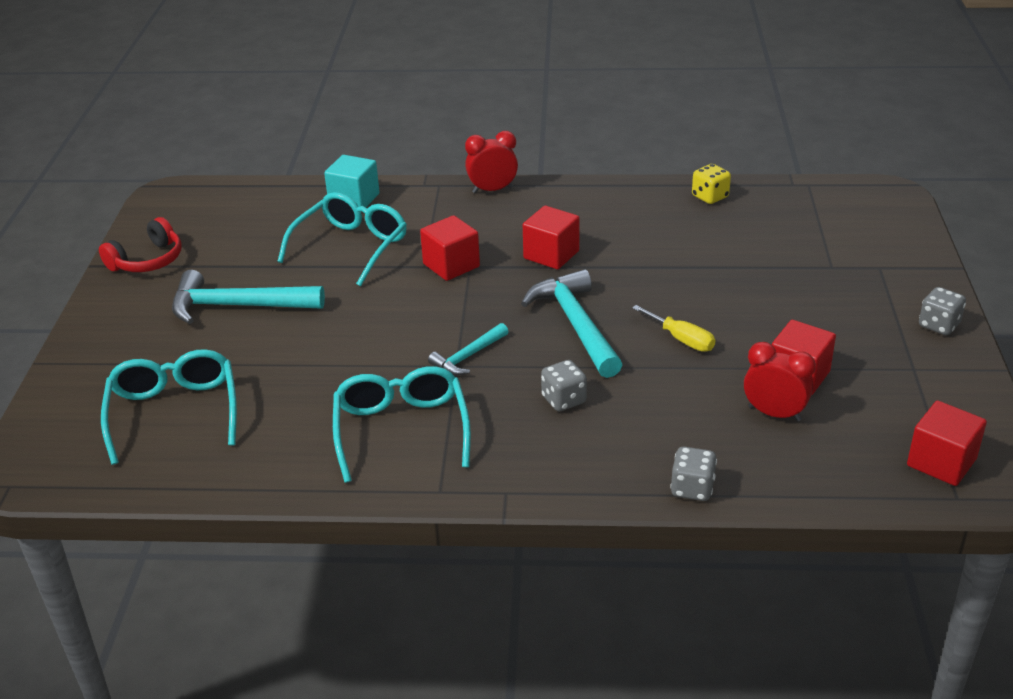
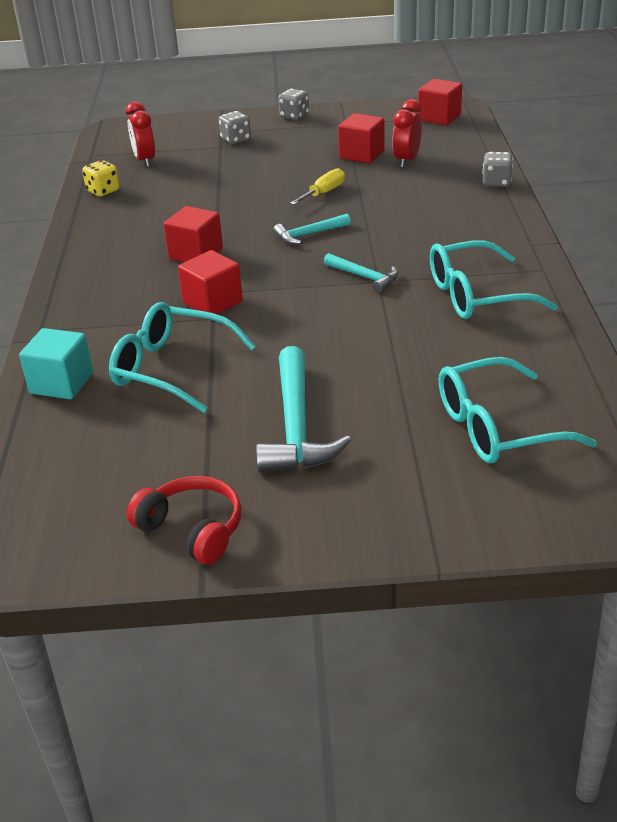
camera: 95 degrees left, 0 degrees up
(492, 190) = (62, 296): red clock -> red clock (145, 161)
(563, 400) = (413, 231): grey dice -> grey dice (236, 140)
(575, 324) = (308, 234): turquoise hammer -> turquoise hammer, size x0.55

